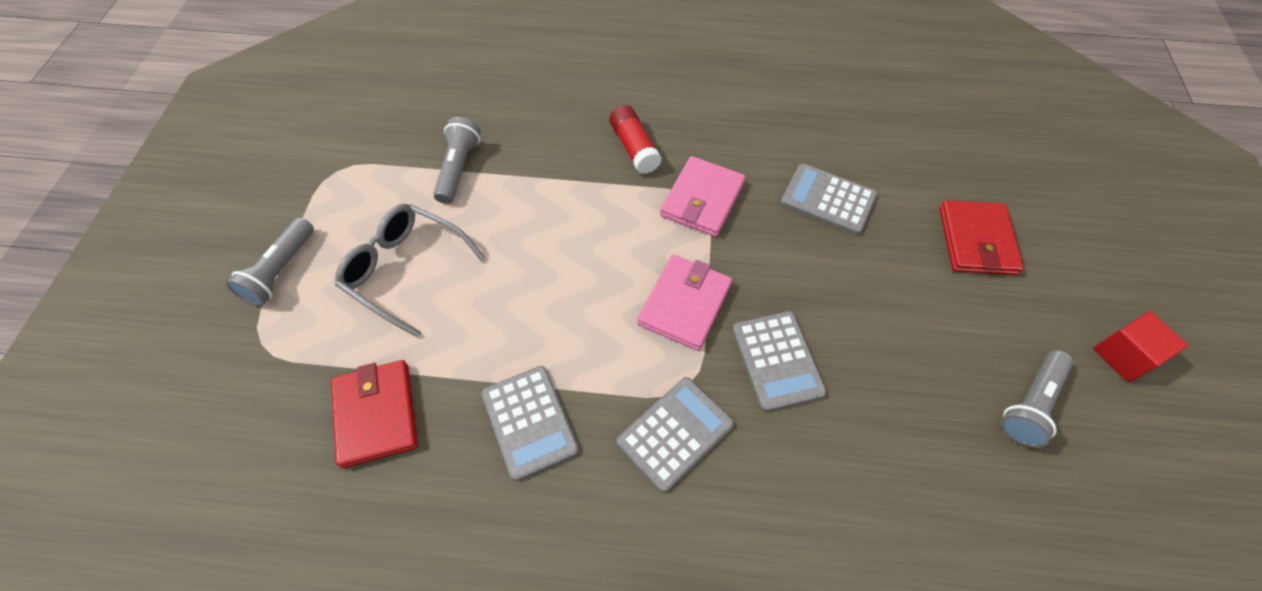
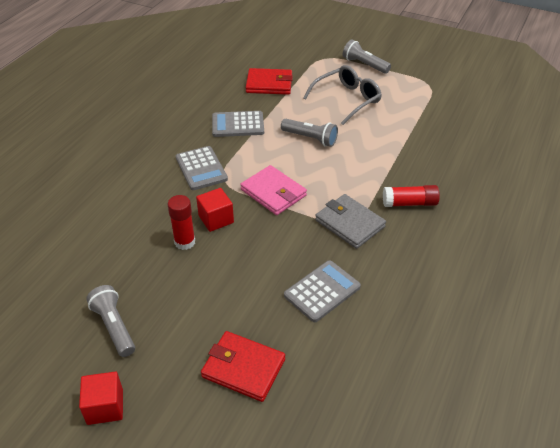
camera: 110 degrees right, 15 degrees down
(459, 168) = (416, 126): grey flashlight -> grey flashlight (310, 138)
(702, 199) = (349, 223): pink wallet -> grey wallet
(777, 360) = (216, 219): grey calculator -> red cube
(843, 384) = (184, 242): none -> red glue stick

